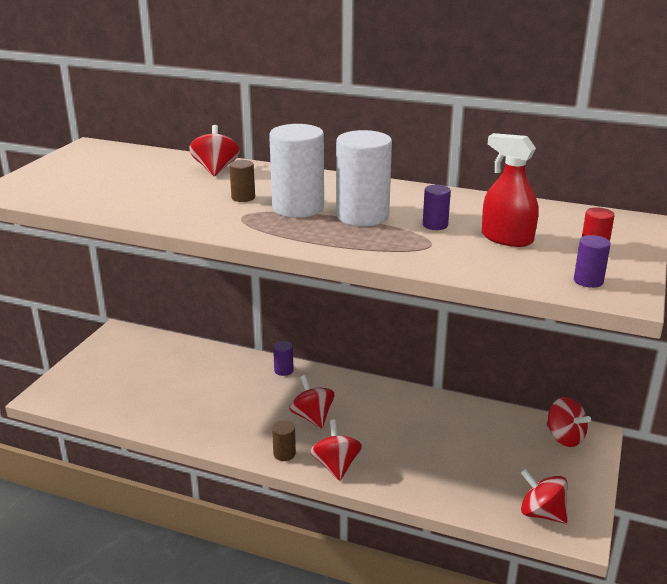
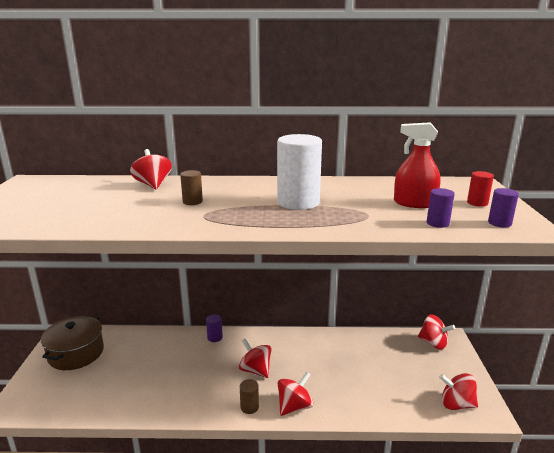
camera: 20 degrees left, 5 degrees down
(124, 355) = (76, 353): none -> brown pot
(298, 208) = (243, 203): white cylinder -> none
(336, 466) = (294, 406): red spinning top -> red spinning top turned 75 degrees clockwise
(435, 225) = (356, 201): purple cylinder -> purple cylinder (437, 223)

